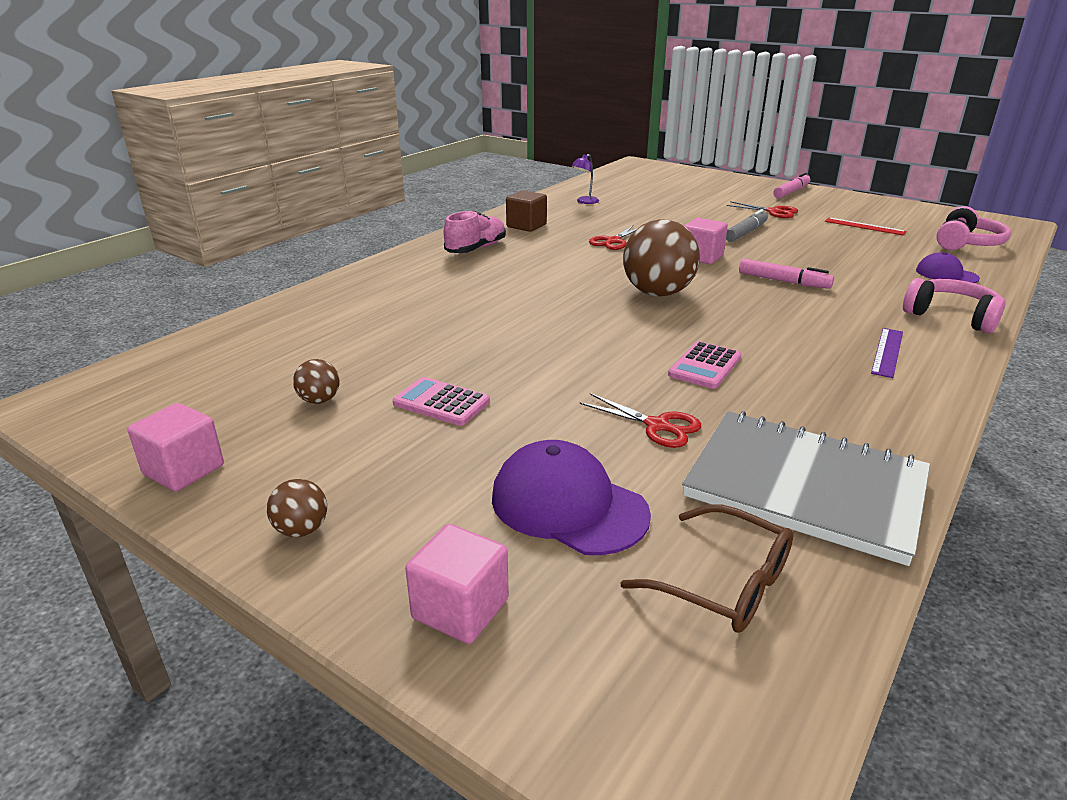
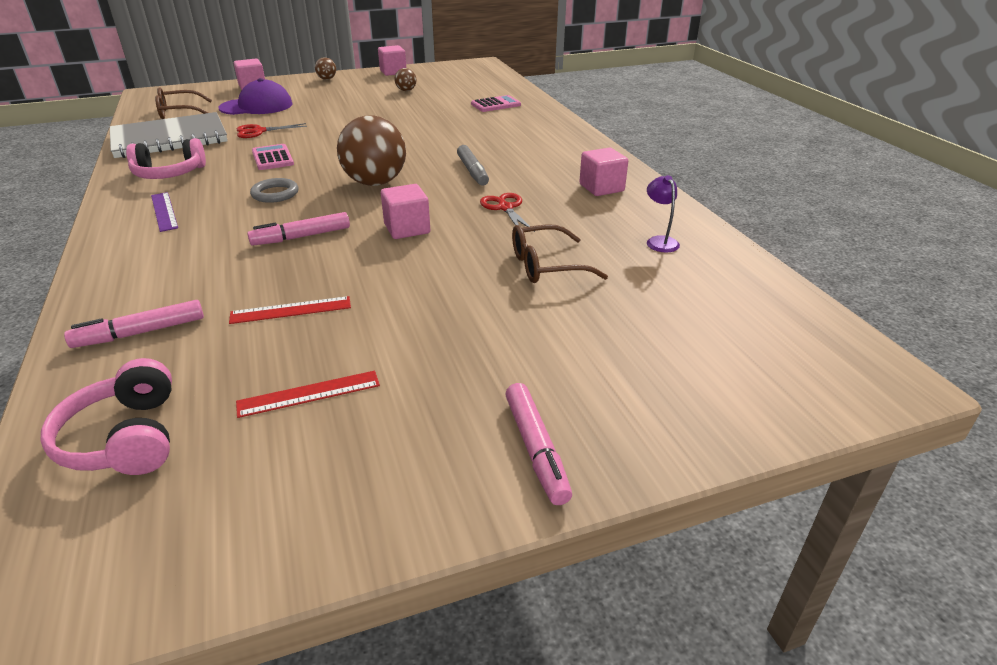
camera: 125 degrees right, 5 degrees up
(441, 402) = (362, 105): pink calculator -> pink calculator (496, 105)
(476, 249) = (562, 156): pink shoe -> none
(526, 226) = (601, 188): brown cube -> pink cube
(666, 216) = (546, 266): none -> brown glasses
(745, 232) = (427, 286): grey marker -> grey marker (472, 171)
(759, 322) = (275, 194): none -> grey ring
(774, 212) = (464, 354): red scissors -> none
(840, 251) = (291, 310): none -> red ruler
(946, 274) = (140, 333): purple cap -> pink marker
(951, 317) = (120, 267): pink headphones -> pink headphones (169, 174)

